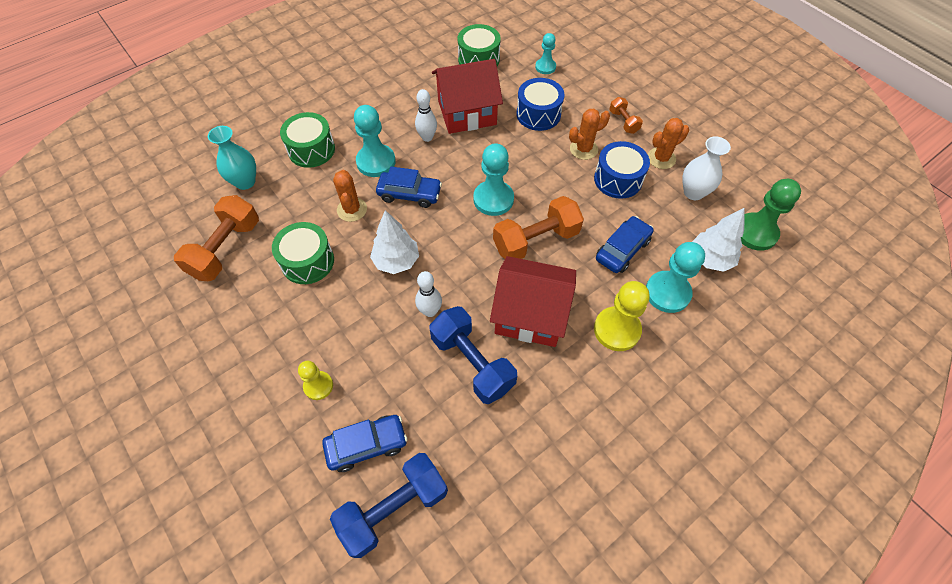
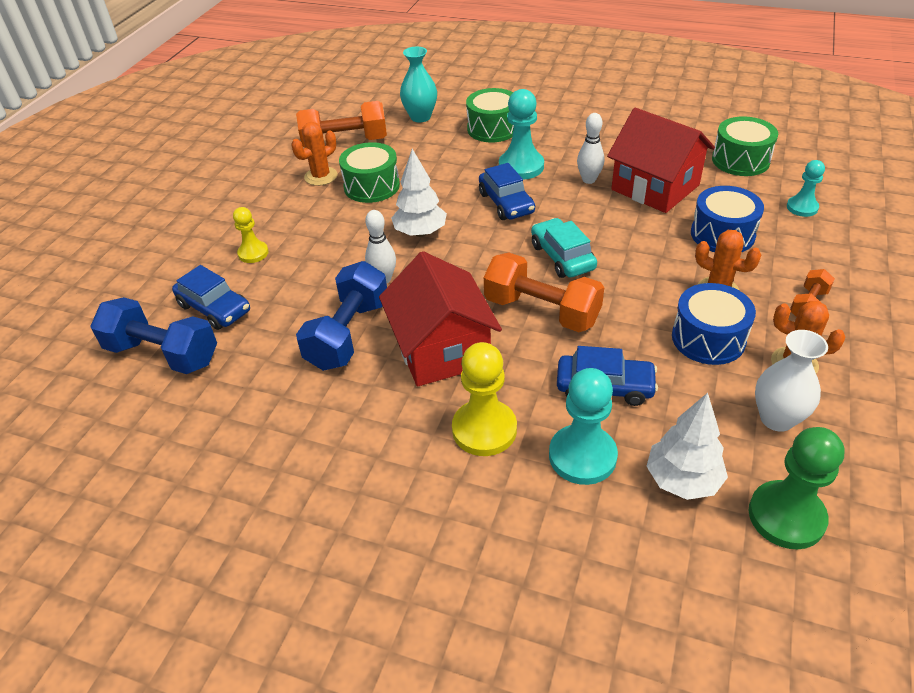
camera: 60 degrees right, 15 degrees down
(352, 210) = (451, 181): orange cactus -> orange cactus (321, 176)
(493, 199) = (562, 257): turquoise pawn -> turquoise car

